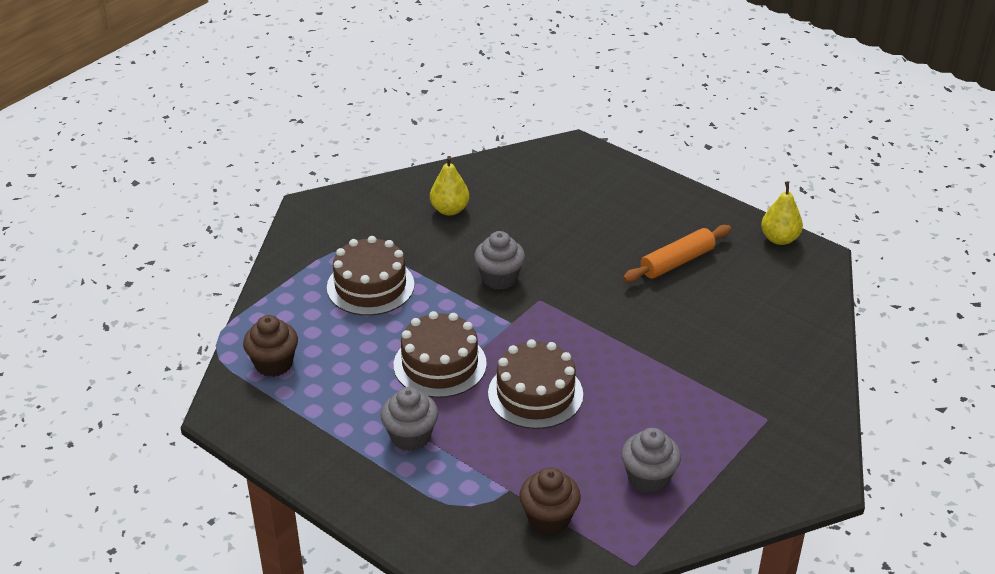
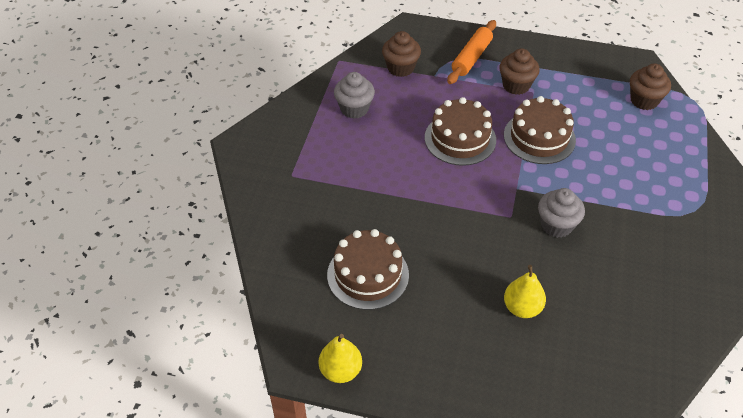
camera: 155 degrees right, 10 degrees up
(370, 286) = (644, 181): brown cake -> brown cake (368, 275)
(410, 436) = (516, 85): grey cupcake -> brown cupcake
(449, 210) = (657, 285): yellow pear -> yellow pear (522, 308)
(677, 262) = (423, 301): orange rolling pin -> orange rolling pin (471, 58)

